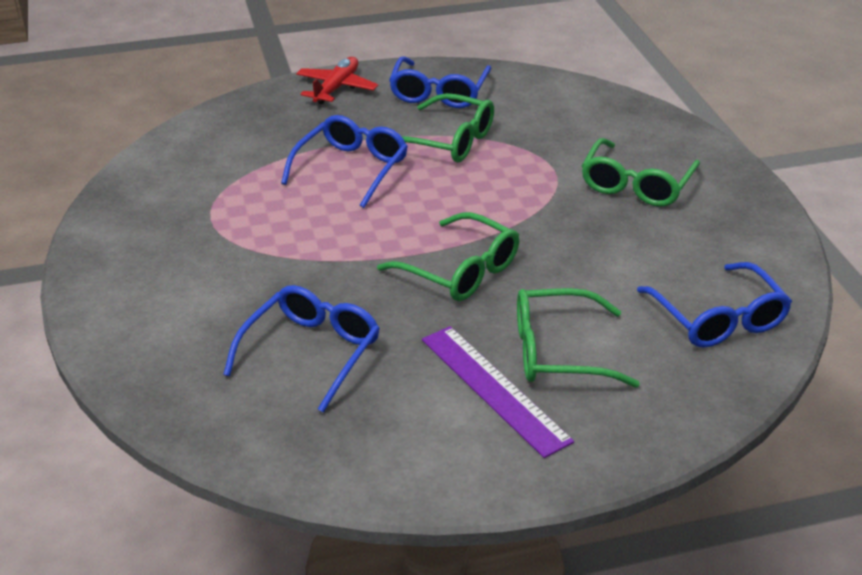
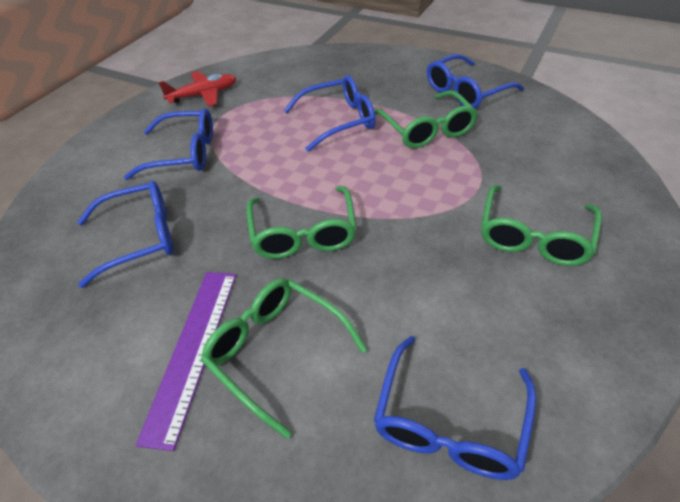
camera: 45 degrees right, 10 degrees up
(230, 269) = (184, 153): none -> blue glasses
(336, 88) = (402, 63): red plane -> red plane (203, 95)
(636, 185) = (534, 236): green glasses -> green glasses turned 45 degrees counterclockwise

